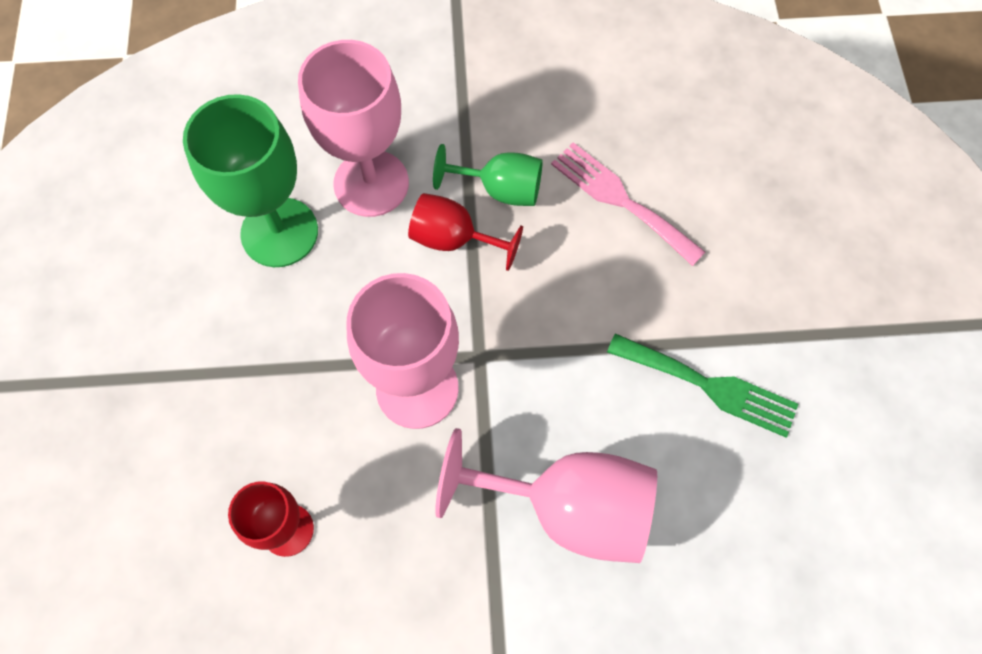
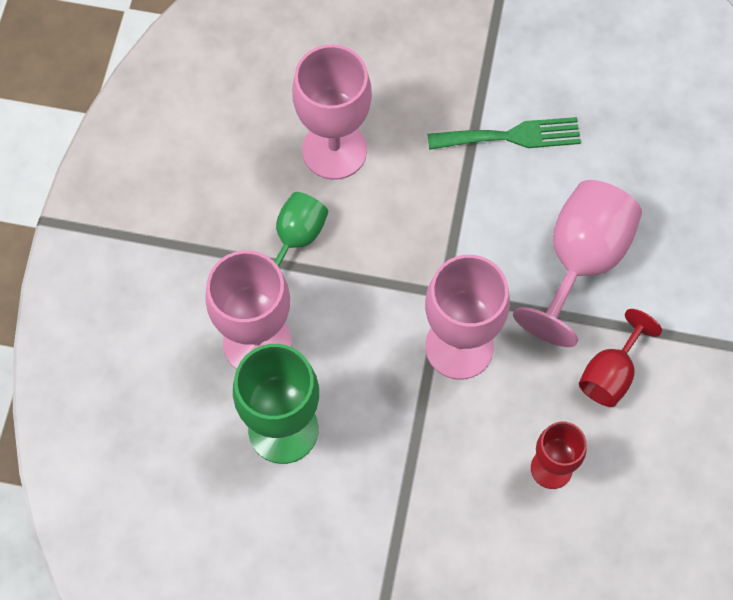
camera: 75 degrees left, 0 degrees up
(454, 239) = (333, 287): red goblet -> red goblet (610, 373)
(620, 200) = (334, 150): pink fork -> pink goblet
(709, 386) = (511, 136): green fork -> green fork turned 45 degrees clockwise

